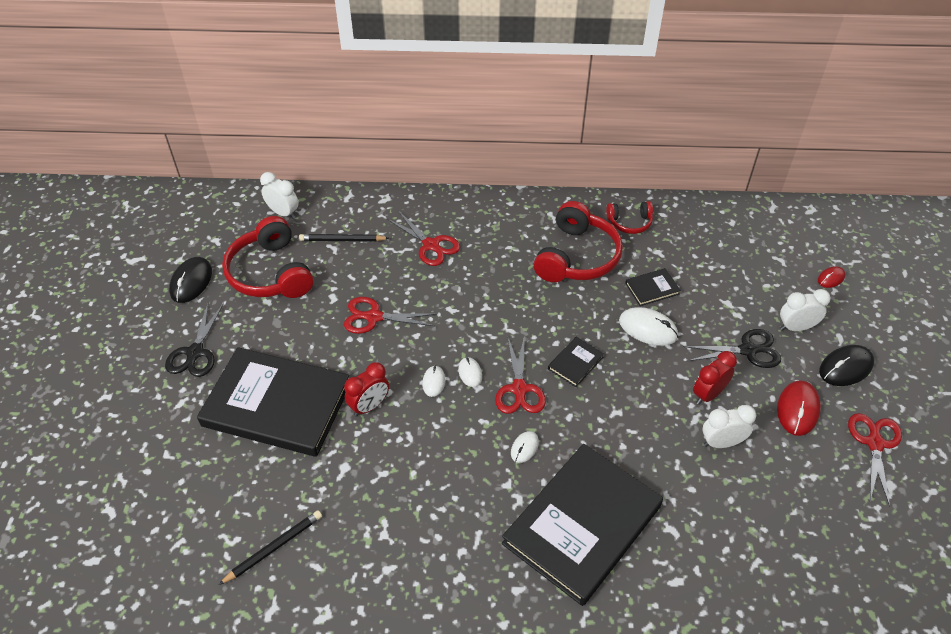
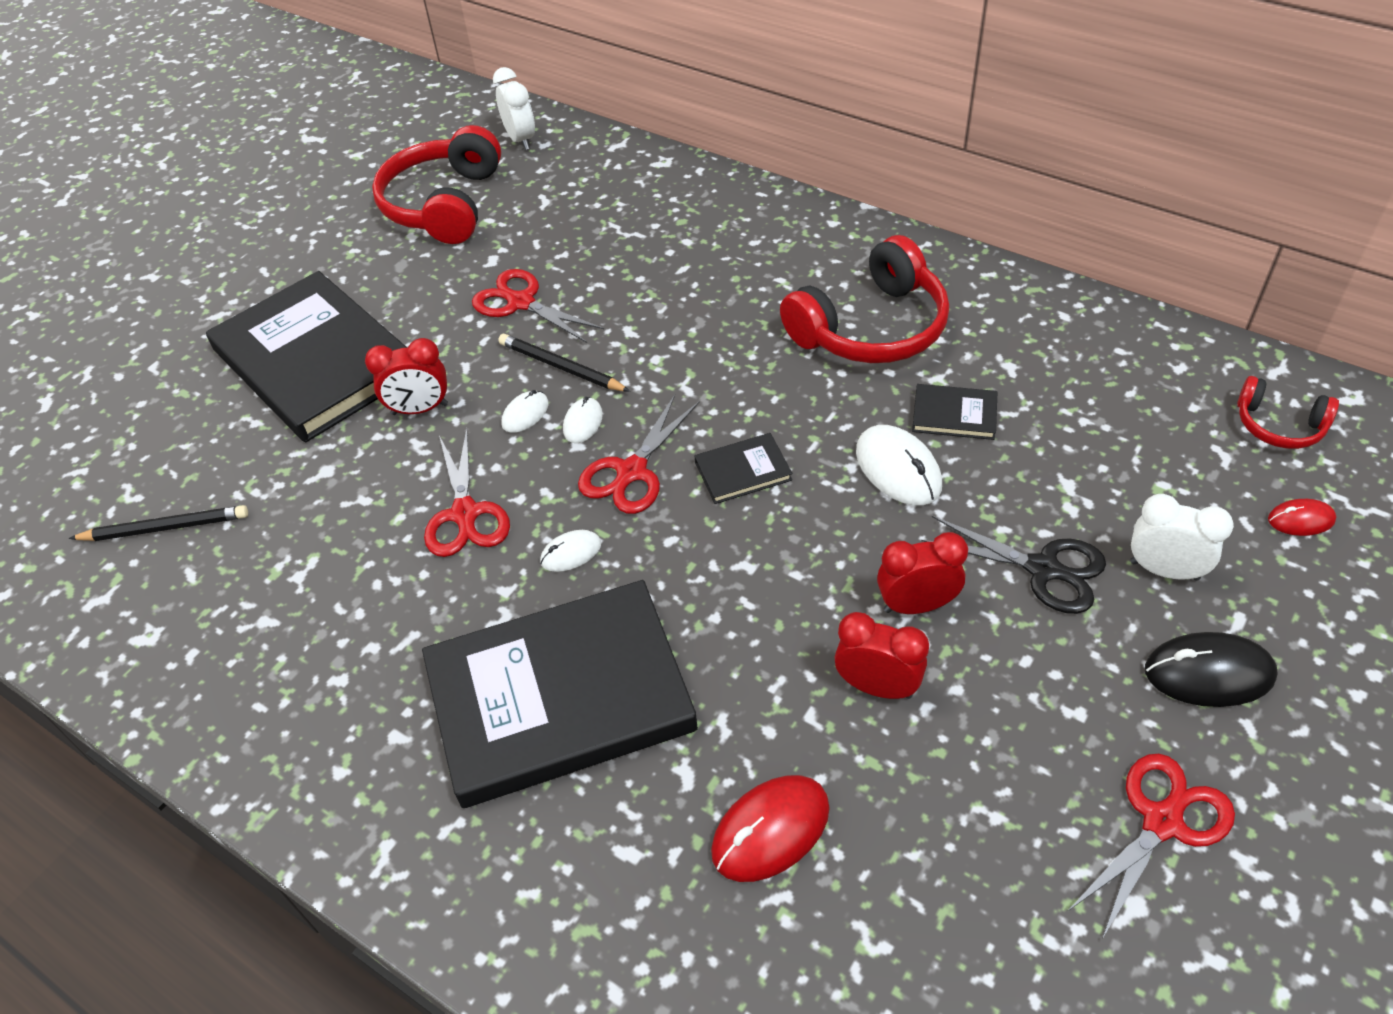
camera: 35 degrees right, 0 degrees up
(191, 282) = (348, 183): black mouse -> none
(195, 352) = (282, 264): black scissors -> none
(342, 240) = (563, 195): black pencil -> black pencil (561, 367)
(431, 245) = (672, 240): red scissors -> red scissors (465, 514)
(629, 223) = (997, 309): red headphones -> red headphones (1278, 425)
(721, 442) = (877, 687): white clock -> red clock
(797, 409) = (1057, 698): red mouse -> red mouse (770, 830)

